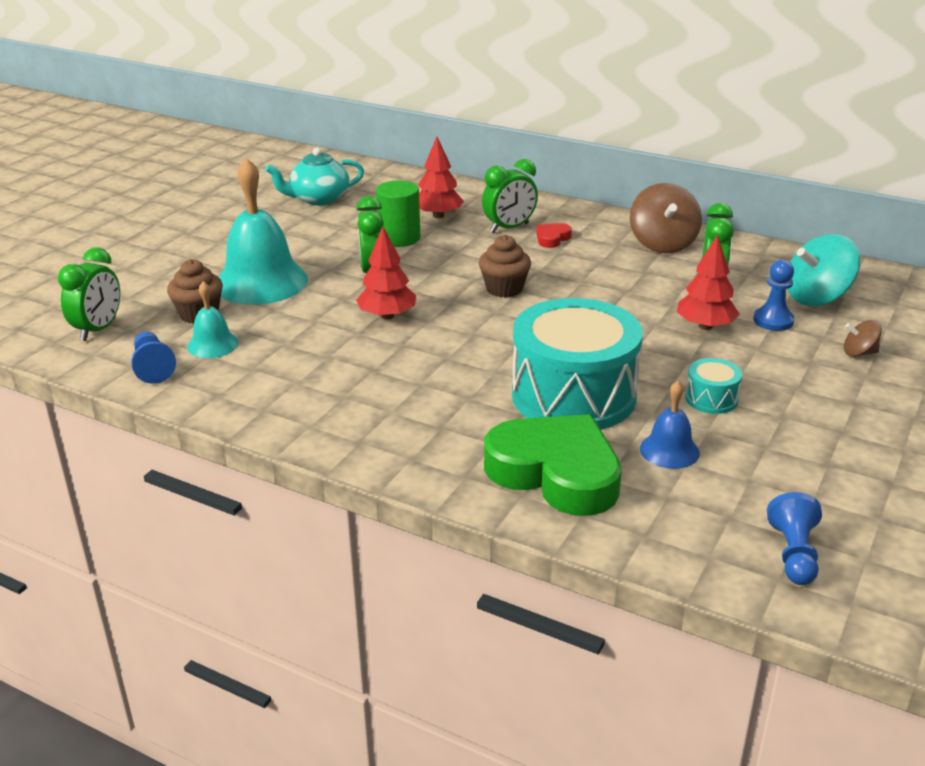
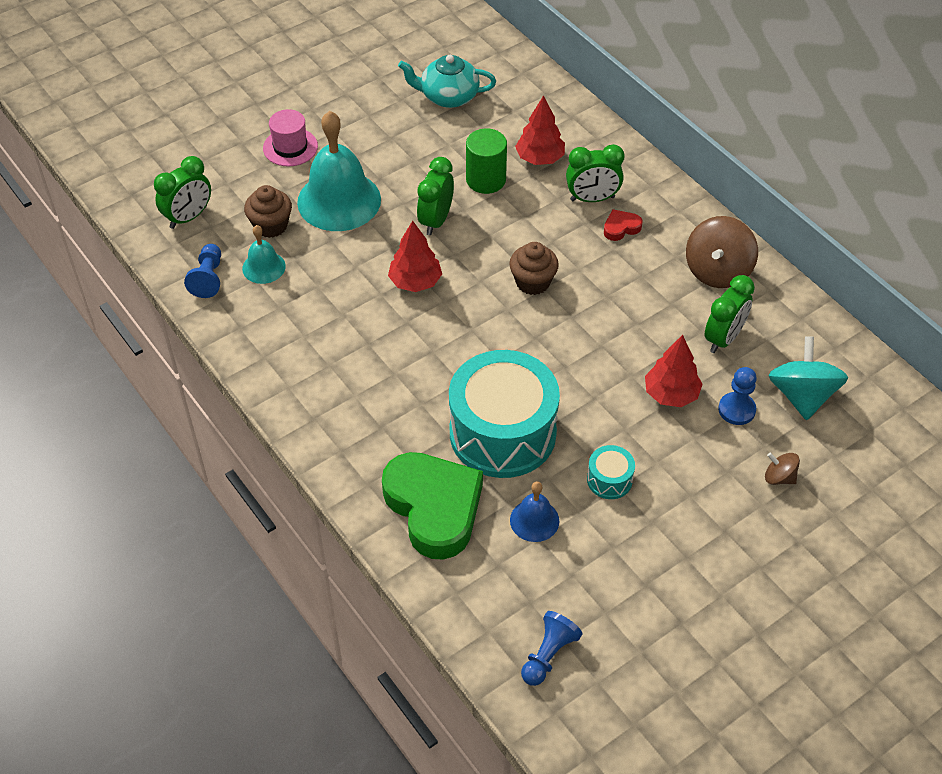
camera: 25 degrees right, 20 degrees up
(181, 260) = (290, 147): none -> pink hat
(817, 297) = (802, 395): turquoise spinning top -> turquoise spinning top turned 90 degrees clockwise

